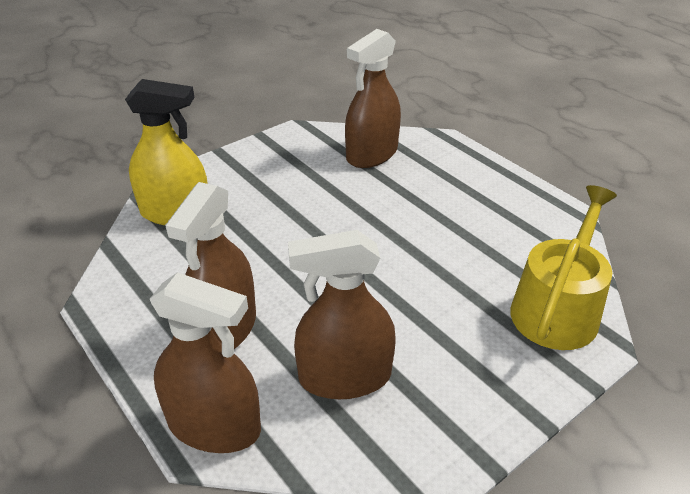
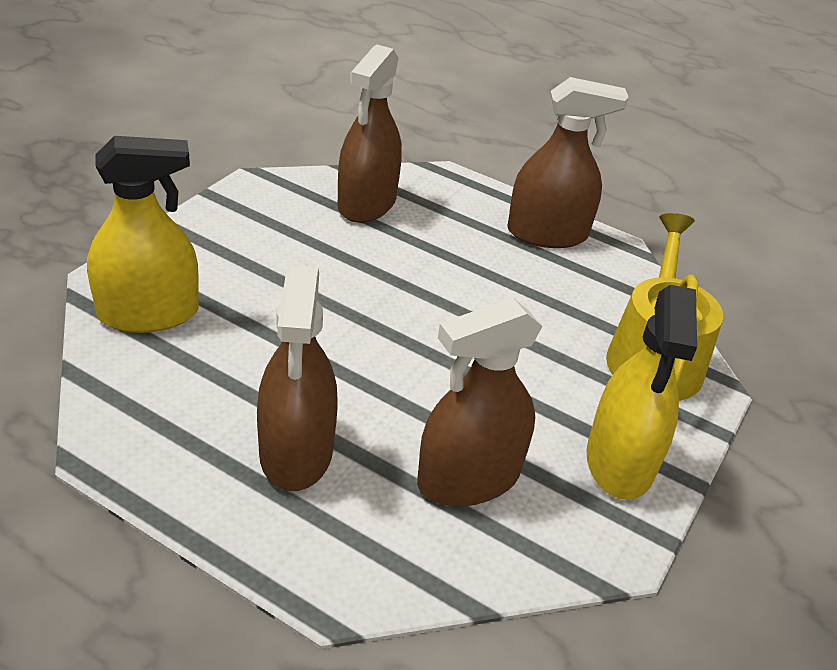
camera: 25 degrees left, 0 degrees up
(214, 425) = (346, 568): brown spray bottle -> brown spray bottle (547, 234)
(482, 391) = (620, 461): none -> yellow spray bottle

